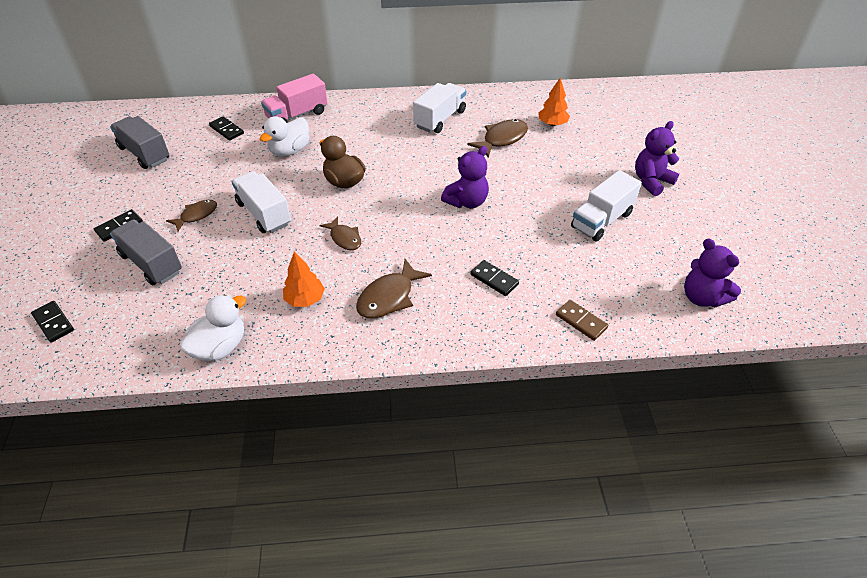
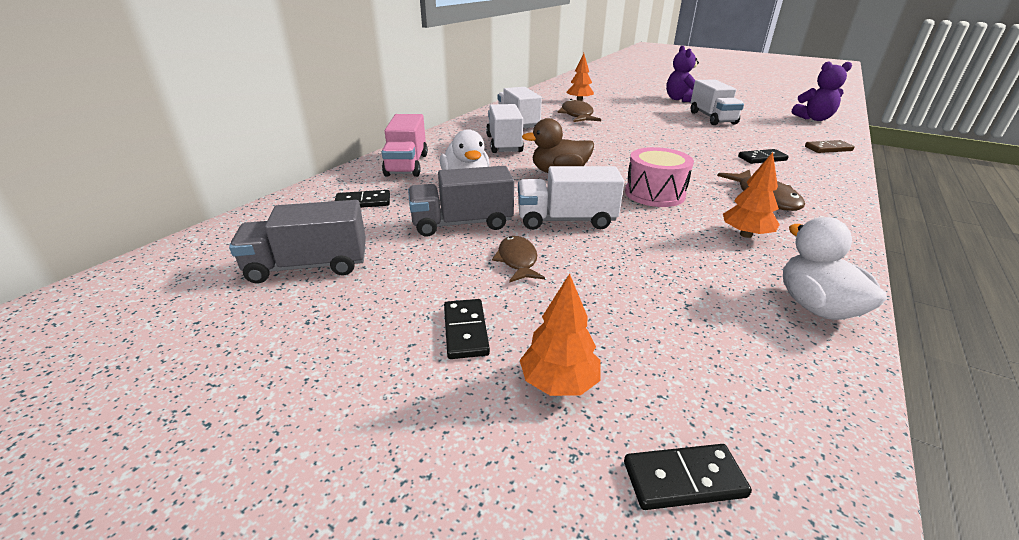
camera: 55 degrees left, 15 degrees down
(96, 270) = (559, 382): none -> orange tree
(151, 263) = (592, 320): grey truck -> grey truck (462, 223)
(344, 238) = (654, 194): brown fish -> pink drum
(380, 134) = (504, 144): none -> white truck
(467, 202) = (648, 142): purple teddy bear -> none

